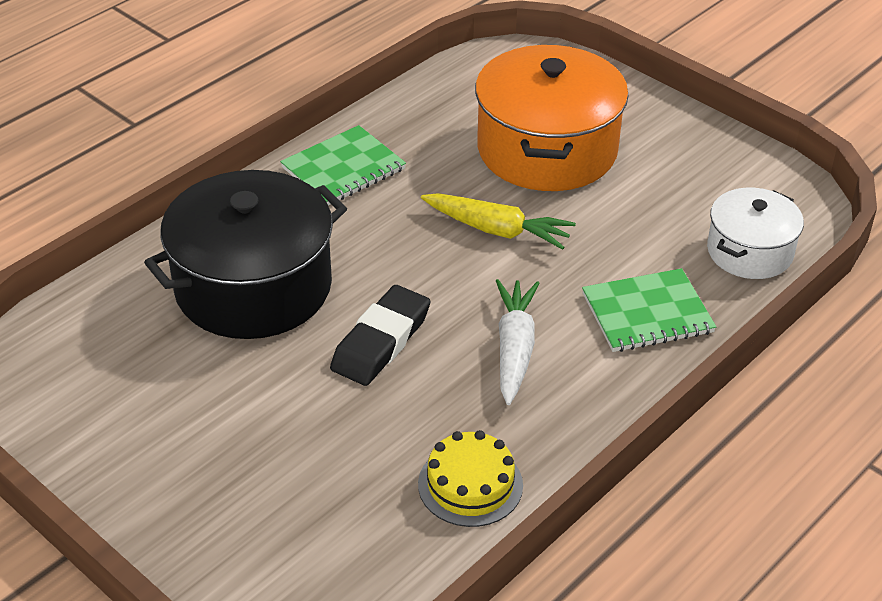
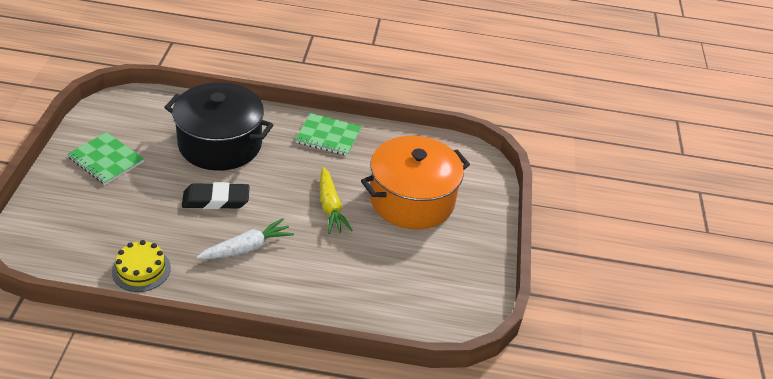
camera: 50 degrees right, 0 degrees up
(647, 313) = (314, 288): green notebook -> green notebook (106, 160)
(749, 251) = (401, 313): white pot -> none

